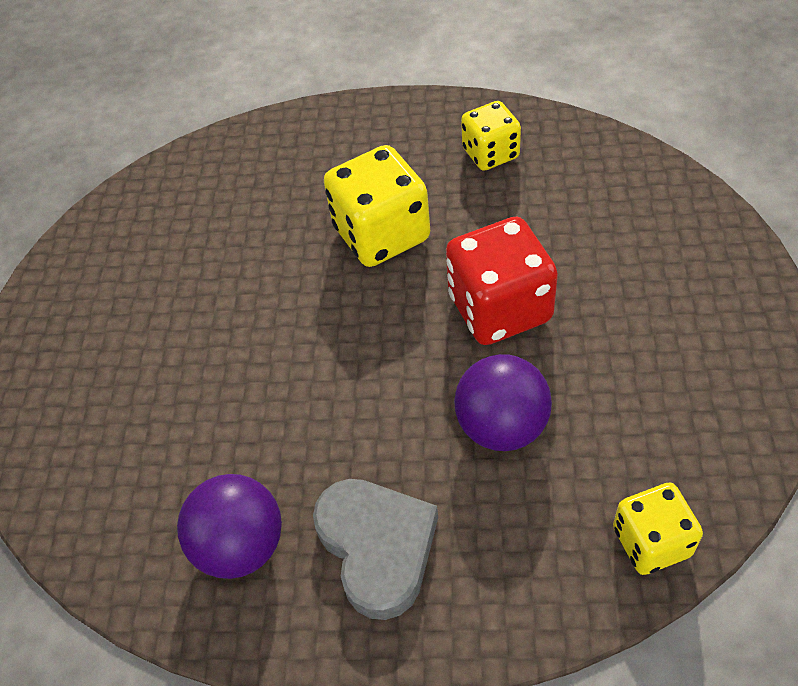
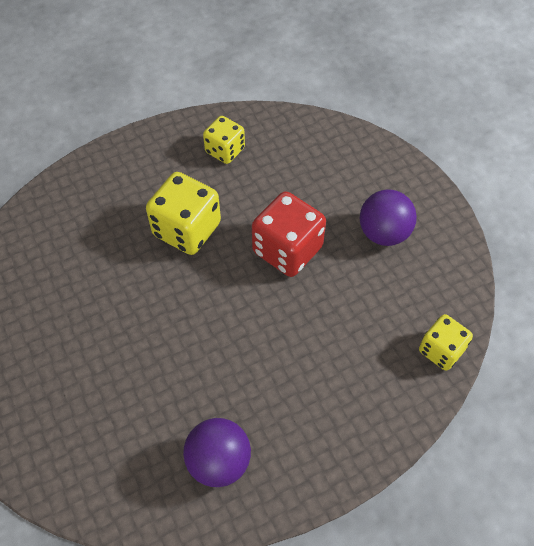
camera: 35 degrees left, 5 degrees up
(377, 547) = (299, 423): grey heart -> none
(502, 426) = (329, 321): purple ball -> purple ball (383, 233)

